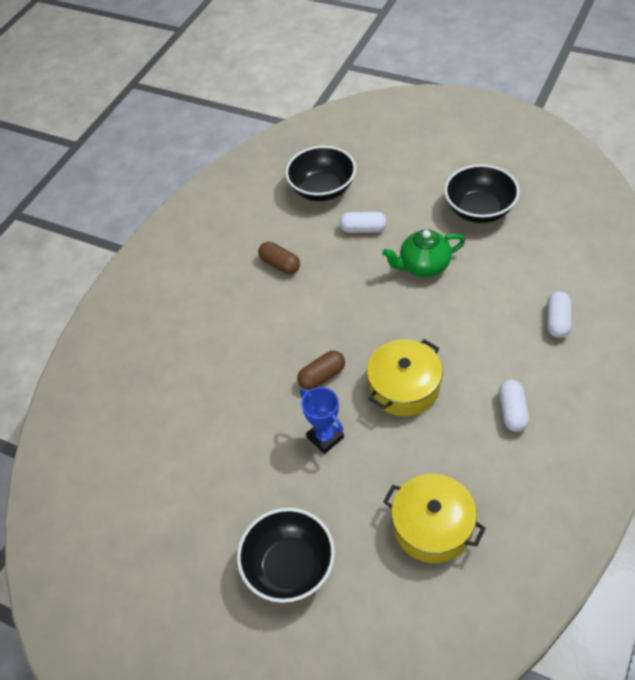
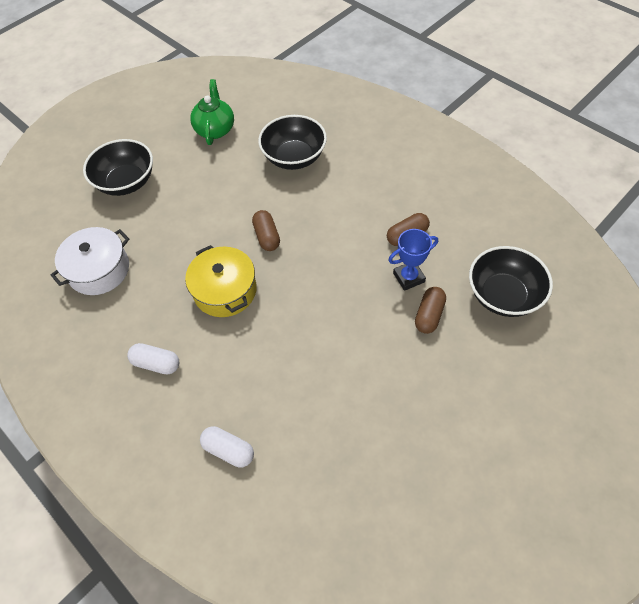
camera: 105 degrees right, 5 degrees up
(325, 437) = (210, 225): blue trophy -> blue trophy (408, 277)
(363, 229) = (429, 315): white capsule -> brown capsule
(423, 266) = (356, 353): green teapot -> green teapot (215, 129)
(432, 527) = (99, 270): yellow pot -> white pot
(479, 210) = (417, 441): black bowl -> black bowl (294, 157)

